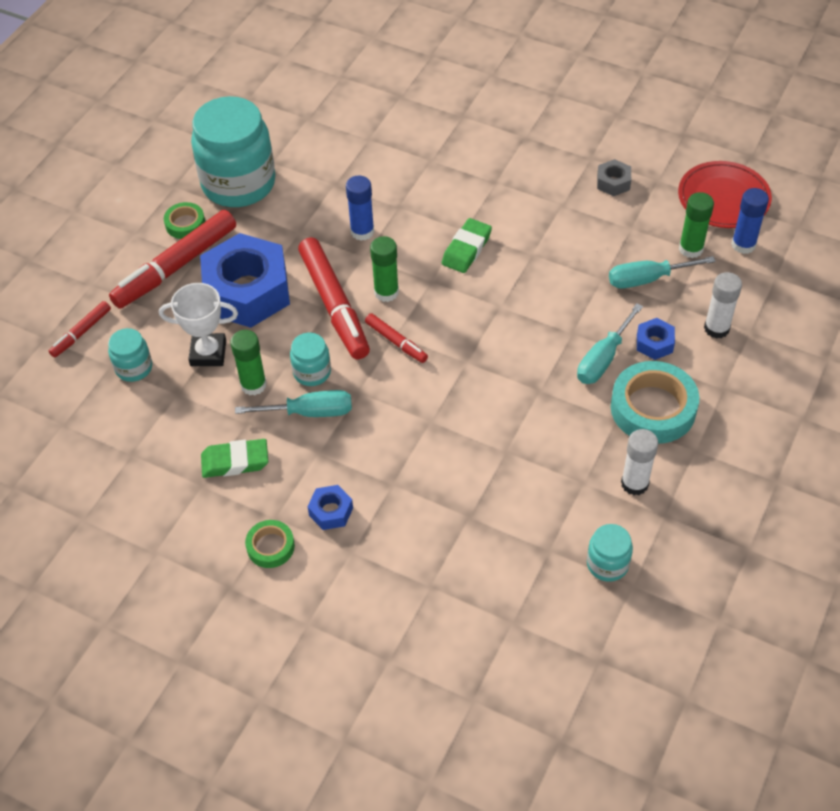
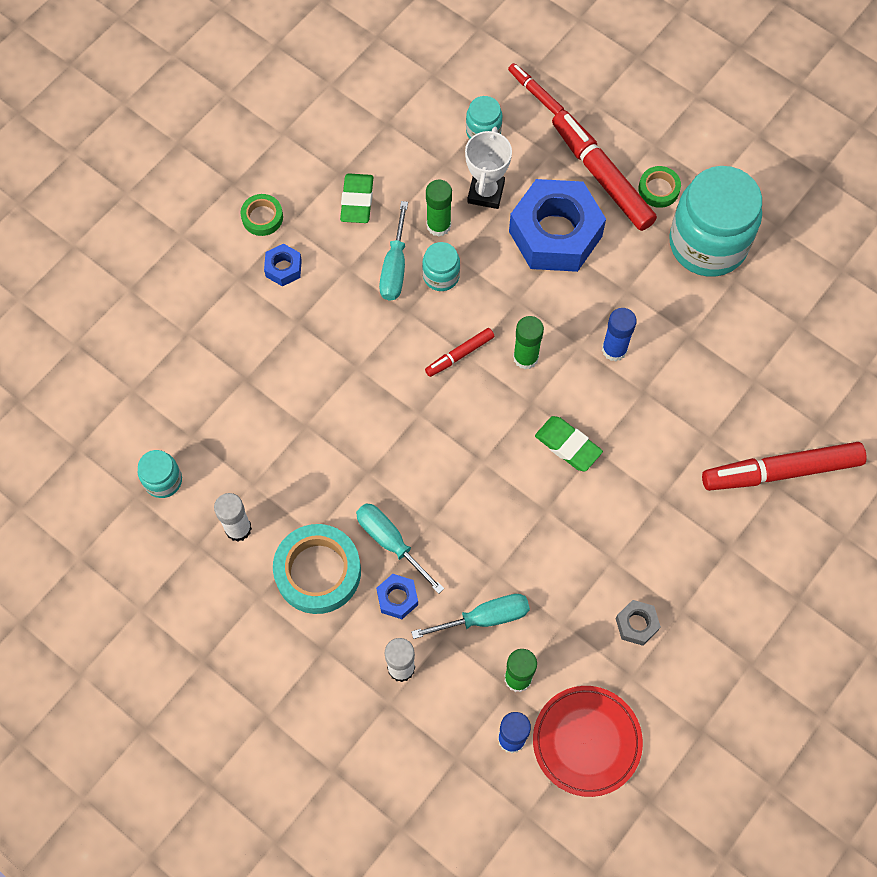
camera: 100 degrees right, 15 degrees up
(334, 305) = (519, 307): red marker -> red marker (781, 471)
(647, 279) = (485, 618): turquoise screwdriver -> turquoise screwdriver turned 75 degrees clockwise

